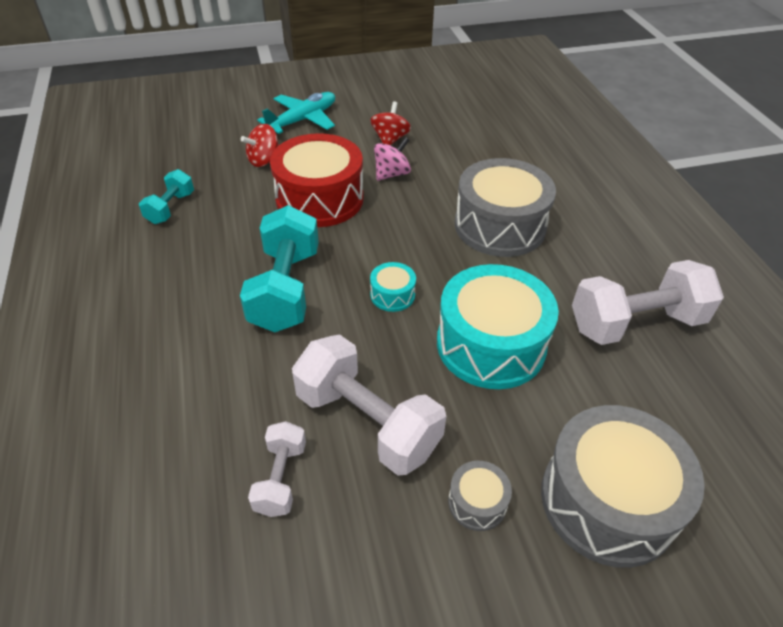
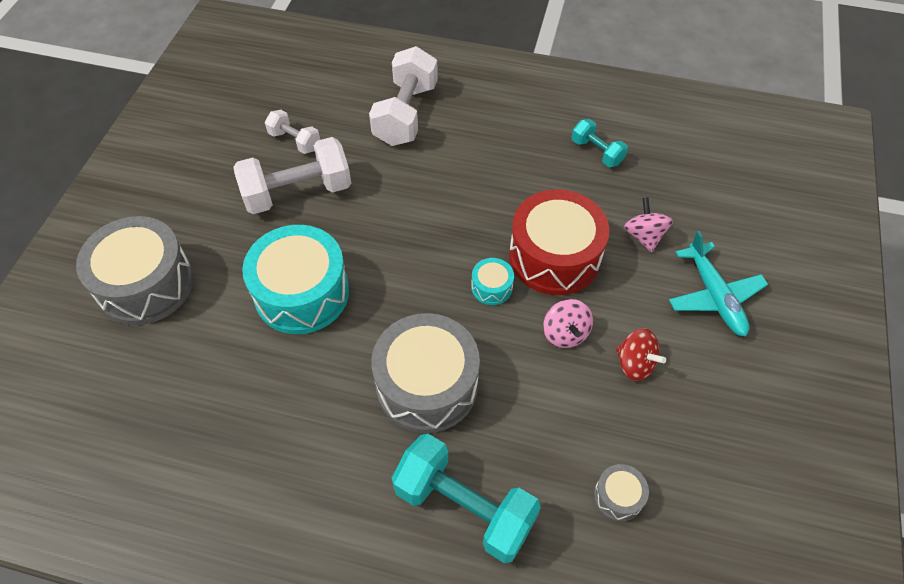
camera: 120 degrees right, 10 degrees up
(264, 160) = (644, 236): red spinning top -> pink spinning top
(286, 289) = (448, 193): turquoise dumbbell -> turquoise dumbbell (464, 507)
(392, 295) = (396, 255): turquoise drum -> turquoise drum (491, 287)
(477, 502) = (204, 220): grey drum -> grey drum (618, 496)
(635, 323) = (240, 413): white dumbbell -> white dumbbell (406, 114)

